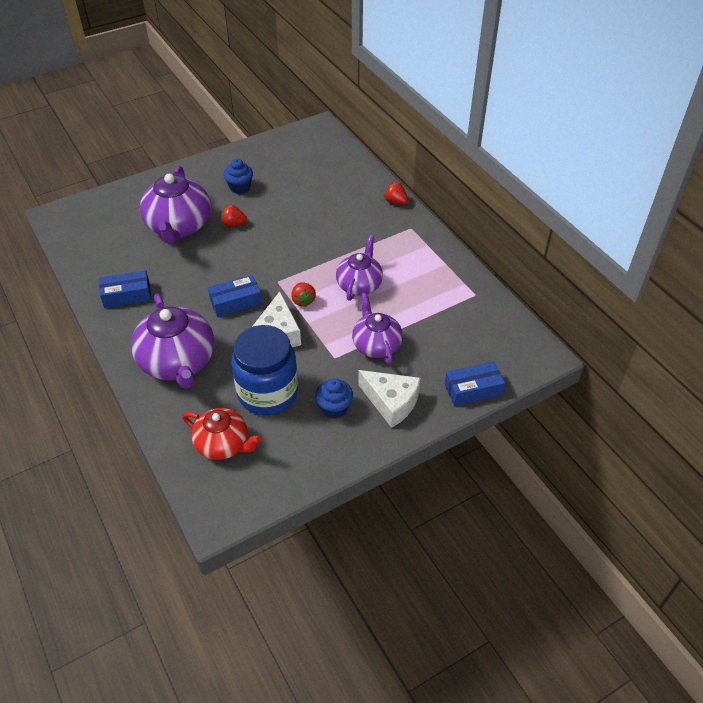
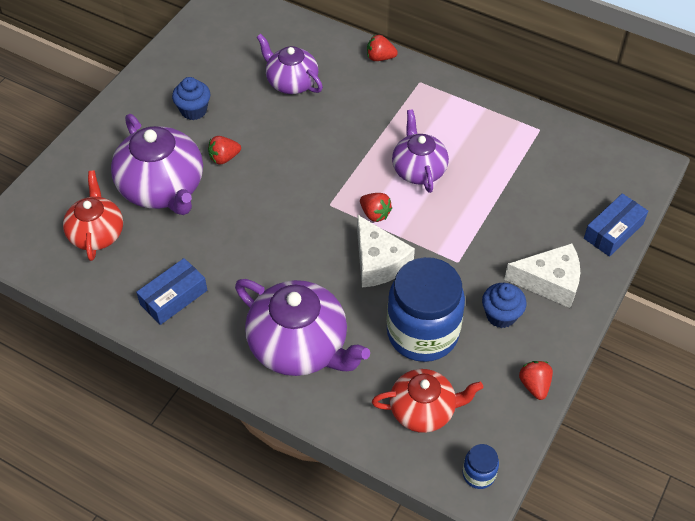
camera: 30 degrees left, 5 degrees up
(115, 237) = (97, 233): none -> red teapot
(223, 507) = (478, 474): none -> blue jar
(236, 302) = (304, 248): blue box -> none
(317, 468) = (534, 385): none -> red strawberry
(376, 345) = (488, 228): purple teapot -> purple teapot (291, 82)

